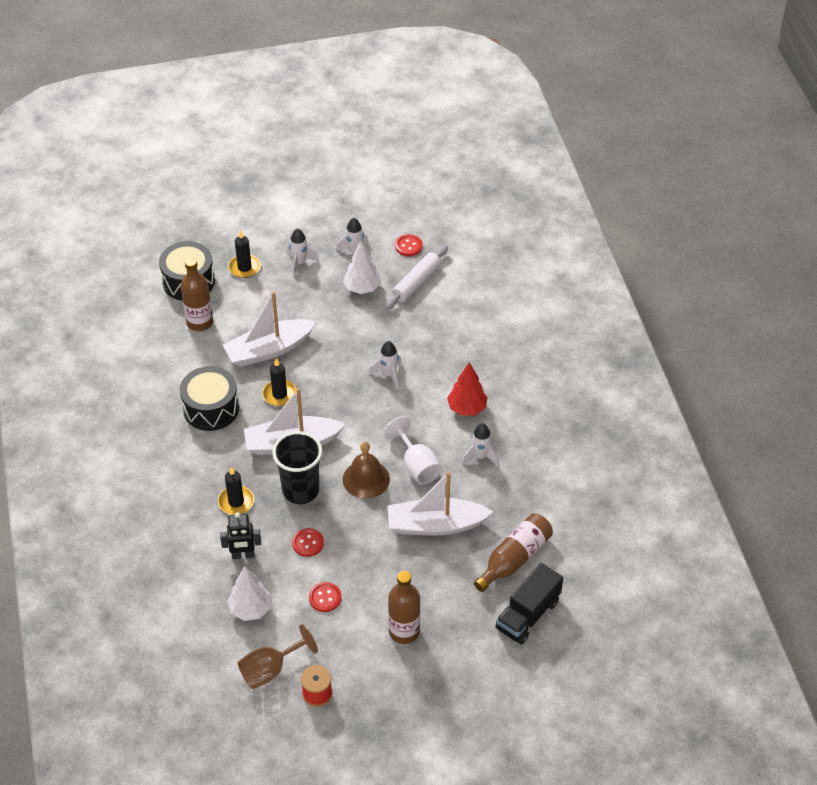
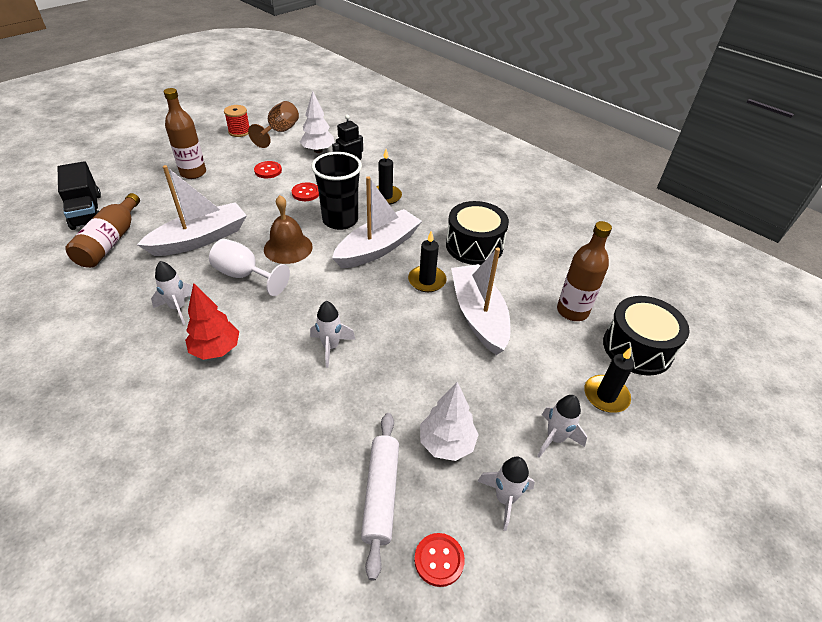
camera: 145 degrees right, 5 degrees down
(269, 350) = (478, 315): white boat -> white boat turned 45 degrees counterclockwise
(527, 615) = (86, 211): black truck -> black truck turned 150 degrees clockwise

